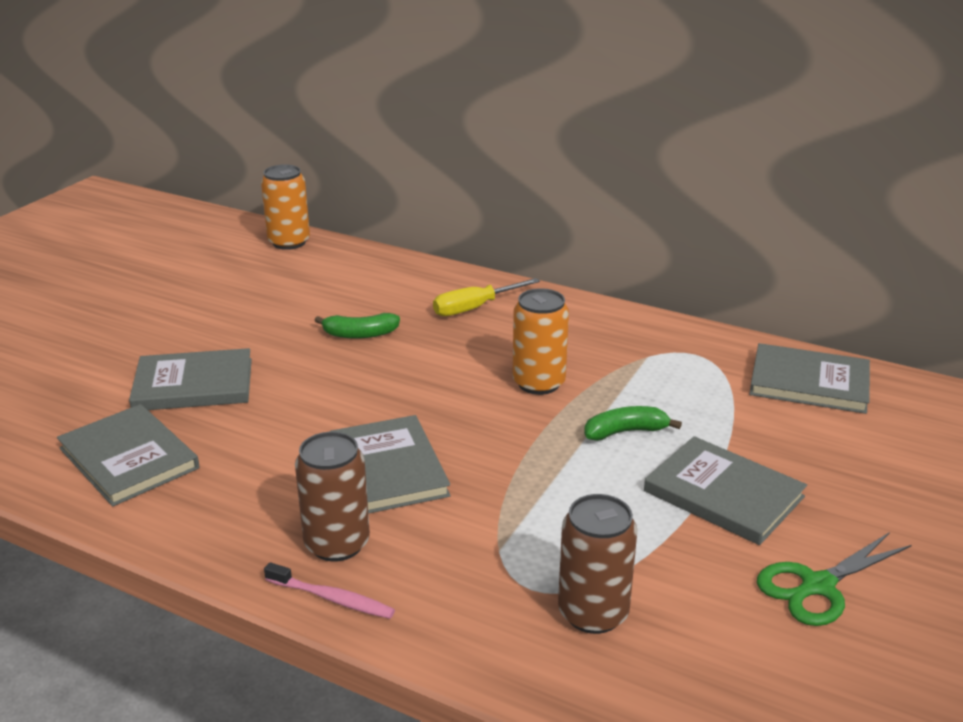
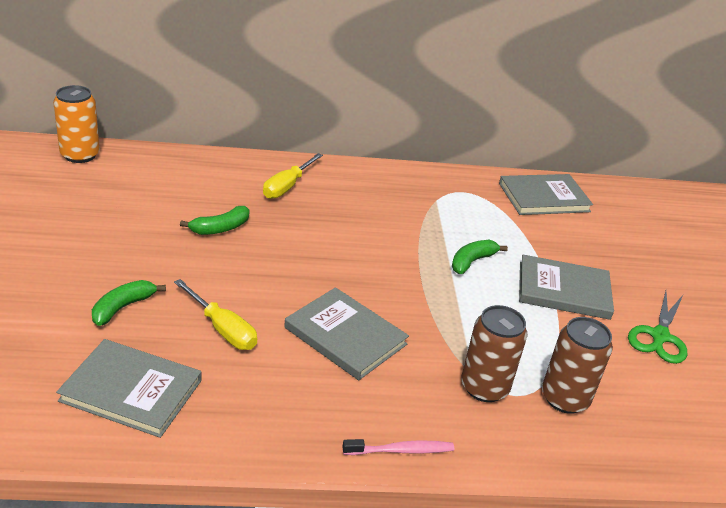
camera: 35 degrees left, 5 degrees up
(193, 384) = (123, 307): grey book -> green banana
(266, 428) = (223, 329): none -> yellow screwdriver
(337, 544) = (365, 407): brown can -> brown can (484, 387)
(538, 383) = (386, 238): orange can -> none

